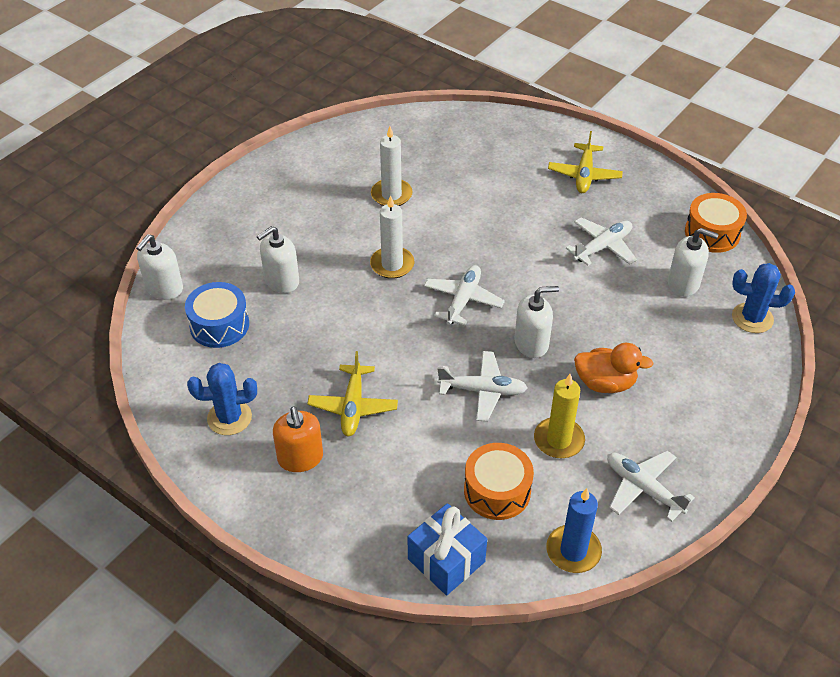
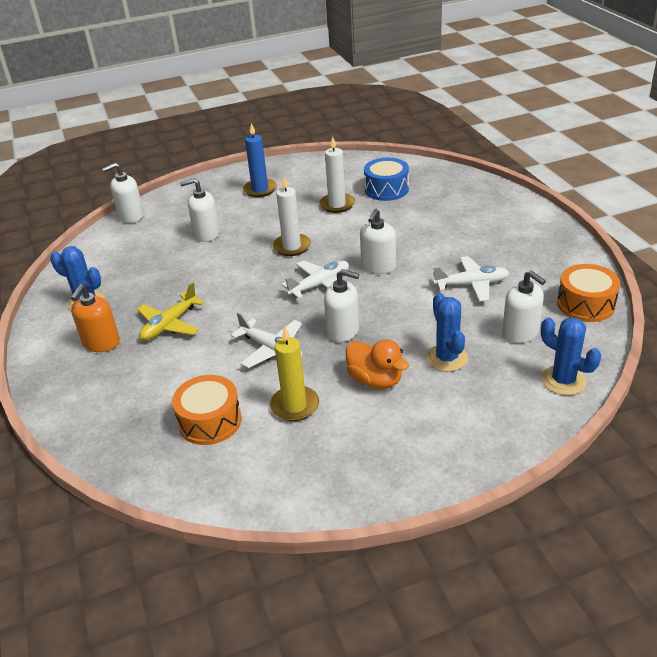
camera: 35 degrees right, 10 degrees down
(219, 325) = (140, 247): blue drum -> blue drum (386, 189)
(446, 560) = (122, 452): blue gift -> none
(501, 258) = (378, 266): none -> white soap dispenser
(573, 551) = (222, 491): blue candle -> blue candle (260, 189)
(584, 175) = (505, 232): yellow plane -> none
(643, 488) = (328, 471): white plane -> none
(645, 335) = (447, 358): none -> blue cactus

